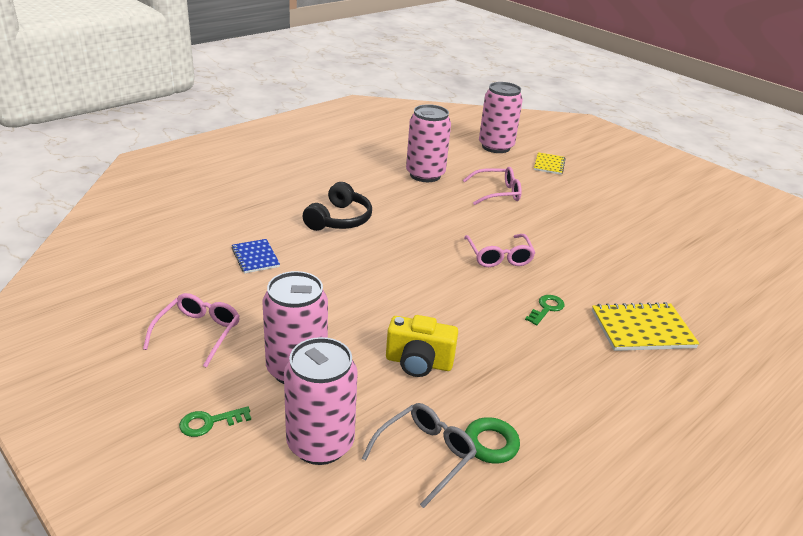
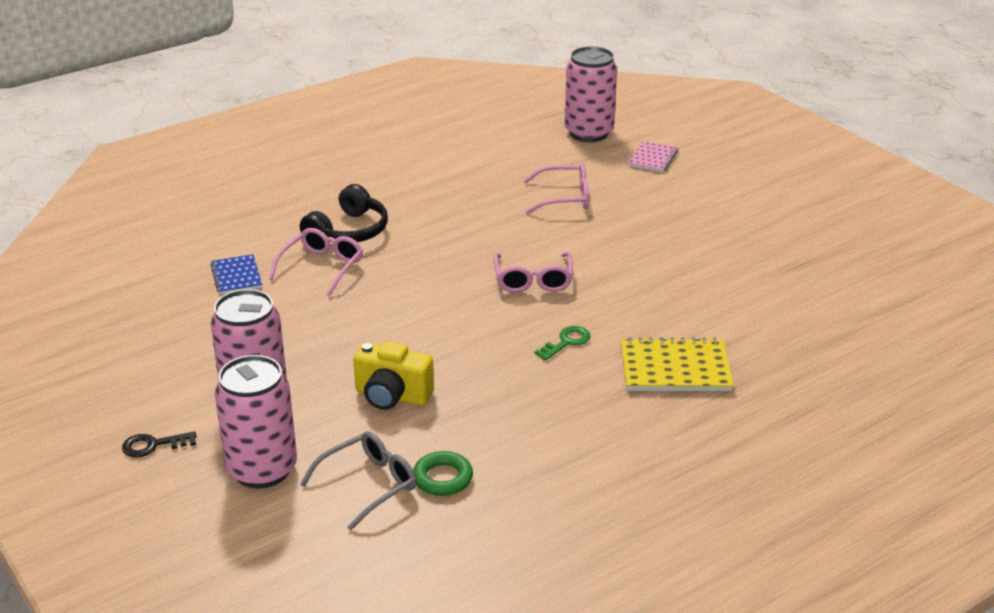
camera: 10 degrees right, 0 degrees up
(198, 333) = (156, 358): pink glasses -> pink glasses (321, 267)
(209, 422) = (153, 445): green key -> black key
(425, 175) = (477, 173): pink can -> none
(549, 165) = (653, 158): yellow notebook -> pink notebook

